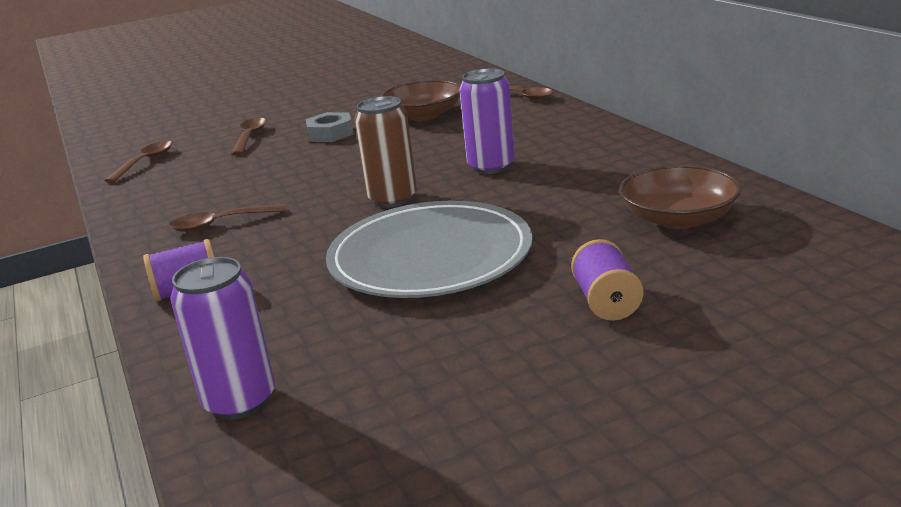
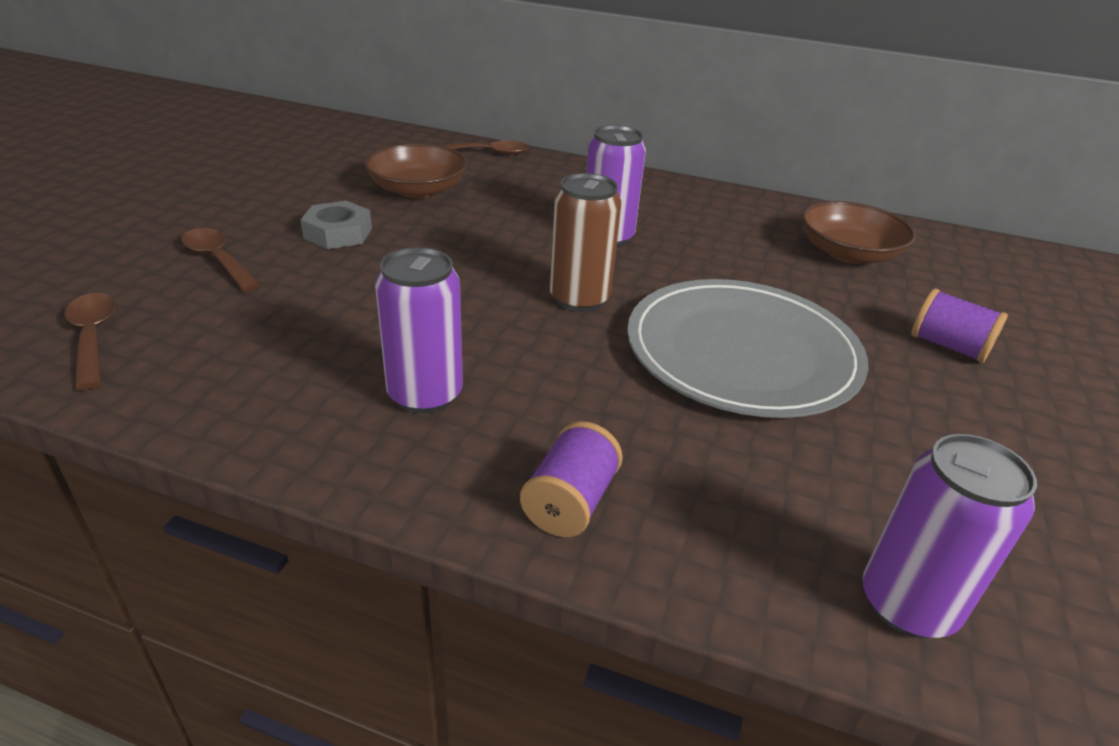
camera: 50 degrees left, 10 degrees up
(220, 224) = (425, 394): brown spoon -> purple can

